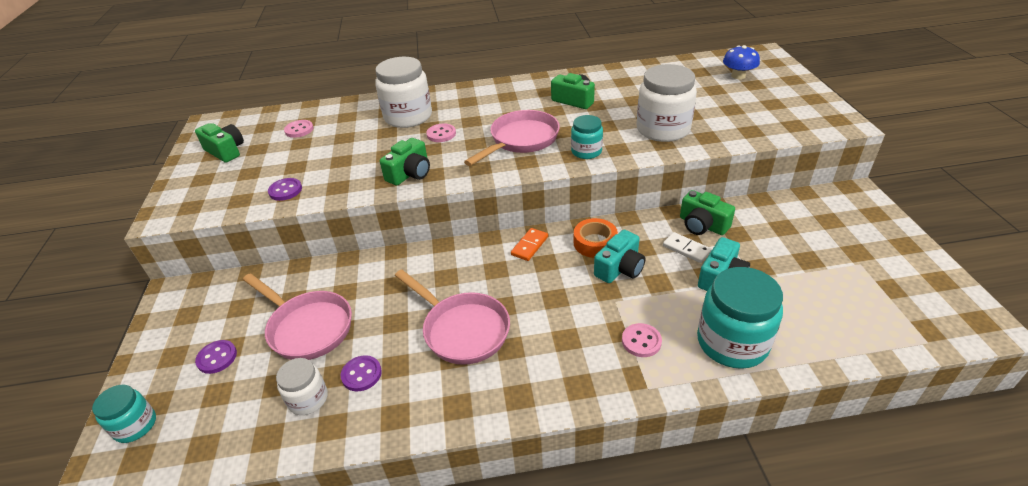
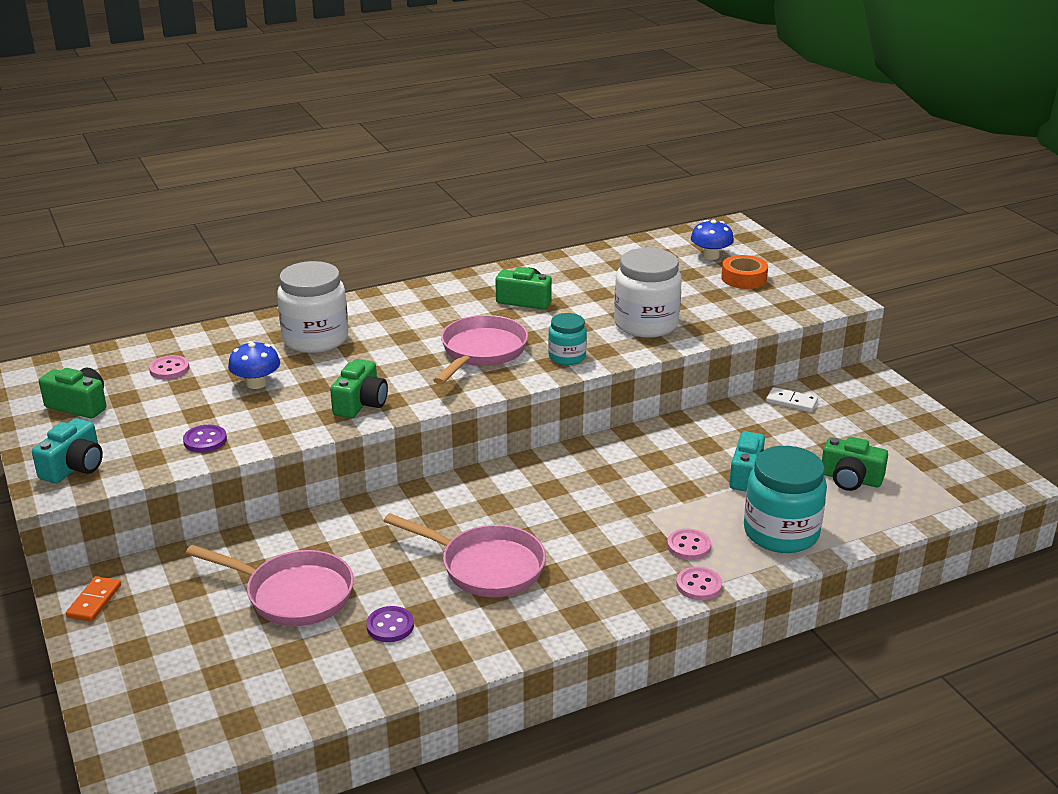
camera: 20 degrees left, 10 degrees down
(135, 425) = (137, 720): turquoise jar -> none
(217, 358) = (195, 641): purple button -> none
(308, 399) = (340, 658): white jar -> none
(348, 148) = (256, 383): none -> blue mushroom
(441, 134) = (374, 355): pink button -> pink button (699, 585)
(529, 246) = (524, 474): orange domino -> orange domino (94, 601)
(595, 243) = (600, 461): orange tape -> orange tape (744, 278)
(620, 268) = (639, 482): turquoise camera -> turquoise camera (74, 467)
(686, 249) = (705, 454): white domino -> white domino (791, 402)
(702, 225) = (714, 428): green camera -> green camera (850, 479)

